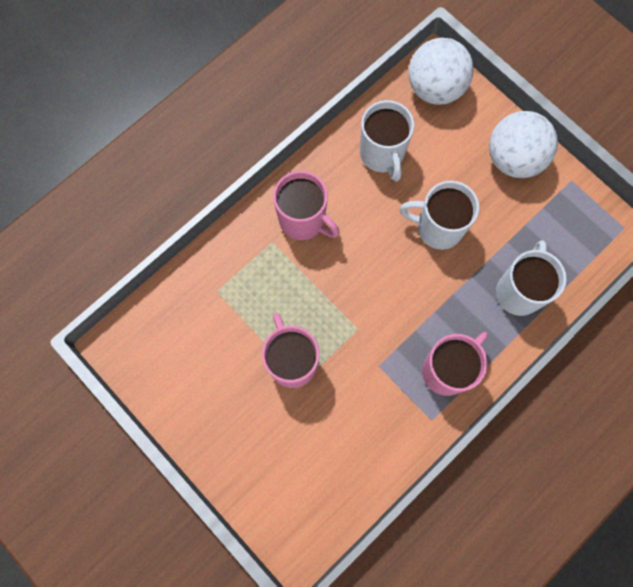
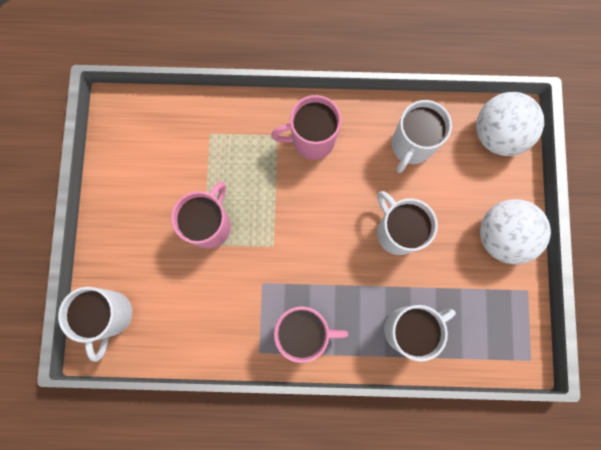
camera: 45 degrees right, 5 degrees up
(286, 512) = (110, 315): none -> white mug
(303, 220) = (312, 140): pink mug -> pink mug turned 90 degrees clockwise

